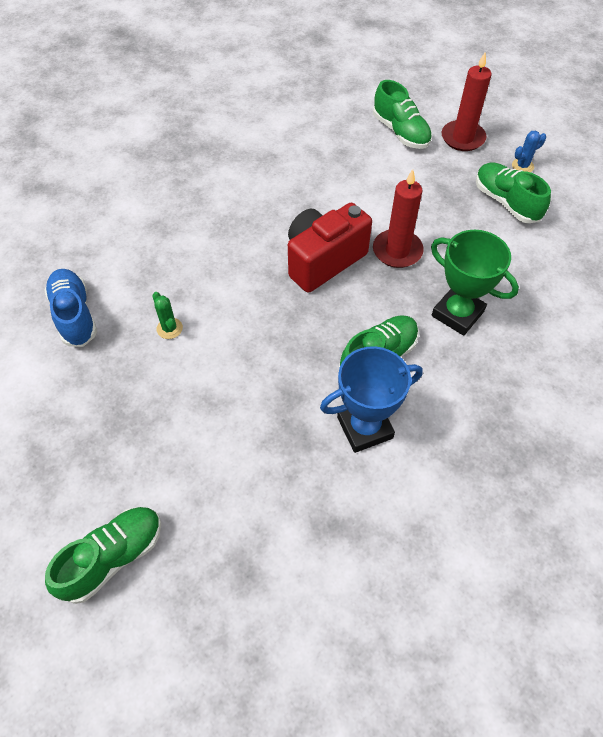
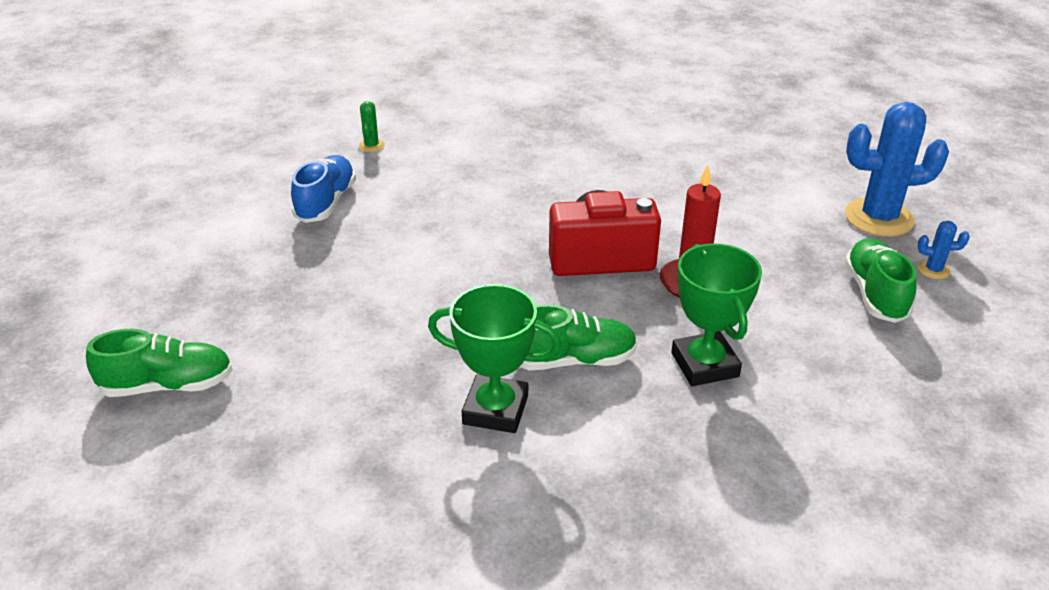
camera: 35 degrees right, 20 degrees down
(169, 328) = (395, 246): green cactus -> green cactus (371, 146)
(364, 427) = (495, 410): blue trophy -> green trophy
(400, 132) = (804, 187): green shoe -> none
(462, 138) = (879, 218): red candle -> blue cactus

